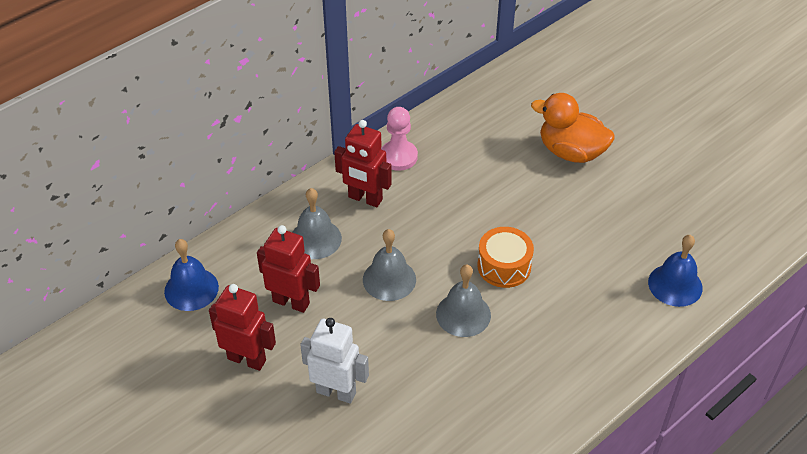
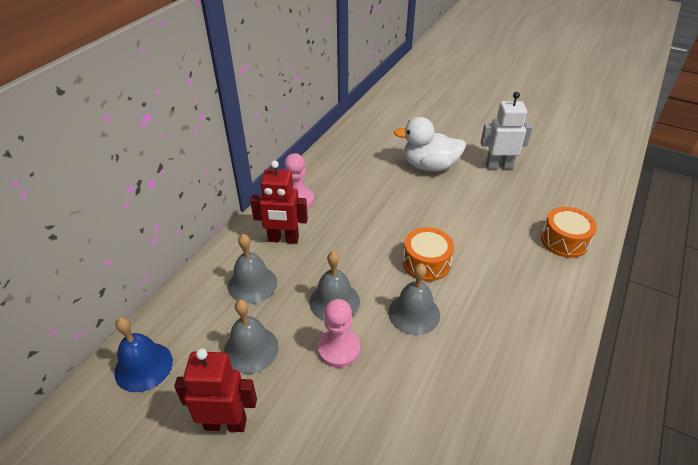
camera: 20 degrees left, 5 degrees down
(291, 302) = (251, 349): red robot -> grey bell
(336, 392) = (331, 428): white robot -> white robot (498, 166)
(373, 326) = (339, 349): none -> pink pawn
(571, 152) = (429, 166): orange duck -> white duck
(675, 285) = (564, 241): blue bell -> orange drum

